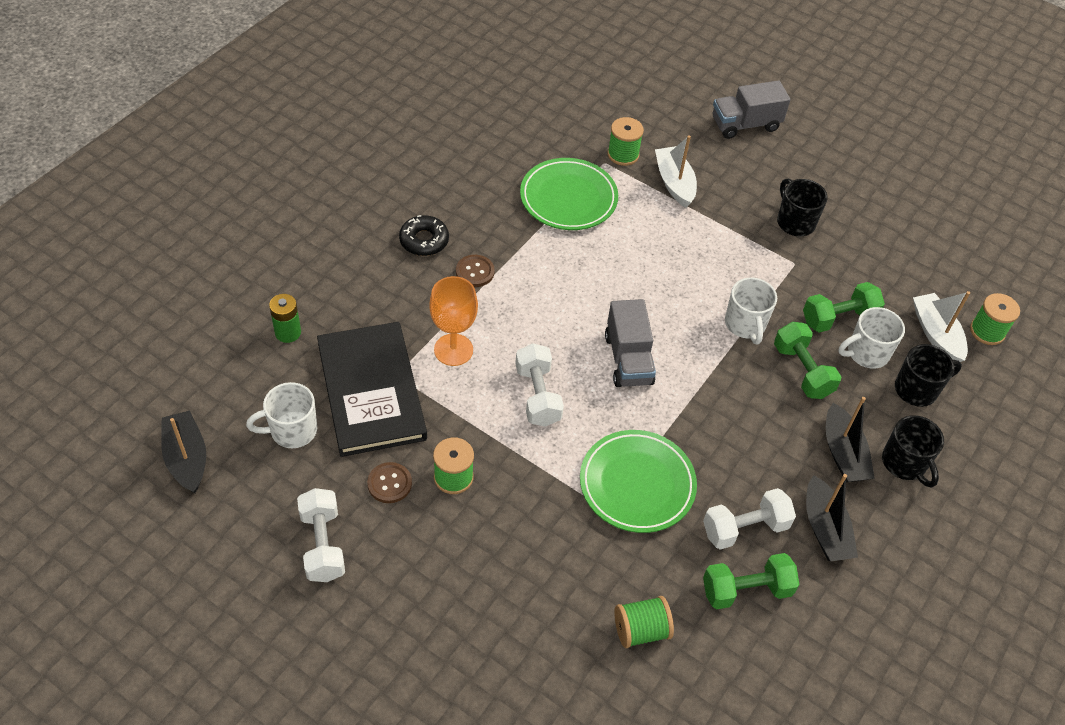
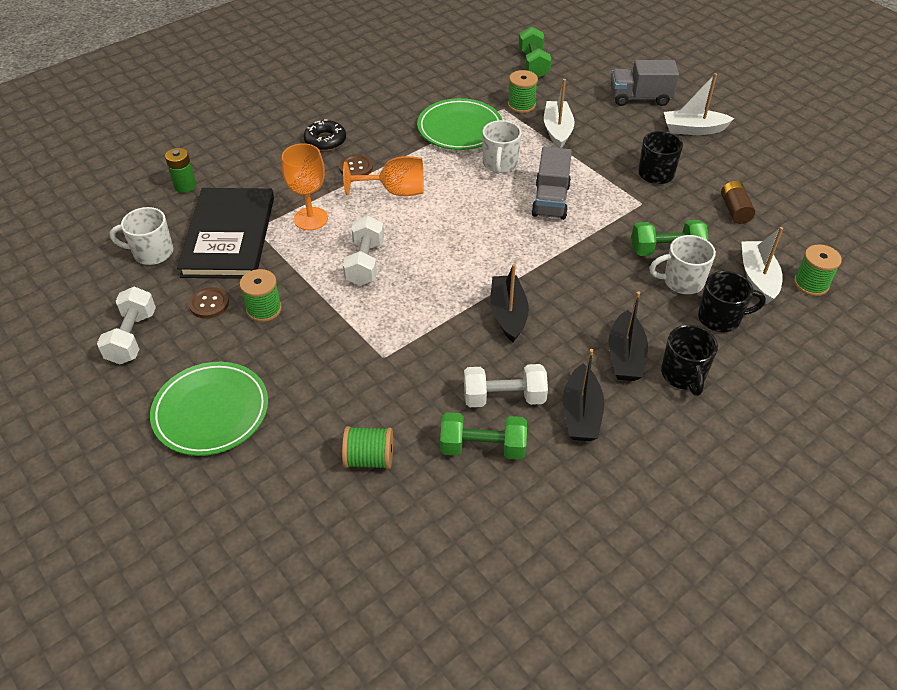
camera: 20 degrees right, 5 degrees down
(187, 458) = (61, 257): black boat -> black boat (508, 314)
(531, 296) = (395, 191): none -> orange goblet
(628, 359) = (457, 250): grey truck -> grey truck (550, 200)
(637, 484) = (420, 344): green plate -> green plate (211, 412)
(745, 324) = (575, 241): white mug -> white mug (500, 164)
(802, 371) = (613, 285): green dumbbell -> green dumbbell (533, 64)
(814, 158) = (693, 129): none -> white boat
(888, 255) = (735, 210): none -> brown battery

